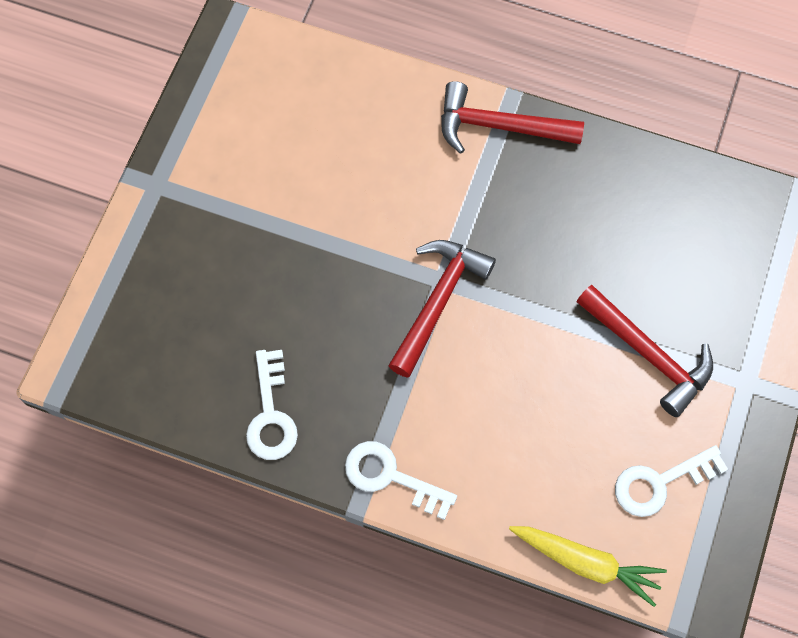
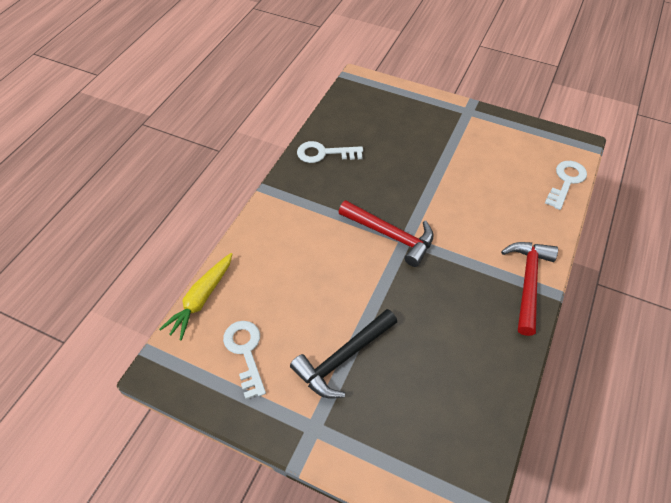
camera: 95 degrees right, 15 degrees down
(391, 477) = (278, 204): white key -> white key (566, 181)
(648, 354) = (343, 358): red hammer -> black hammer

